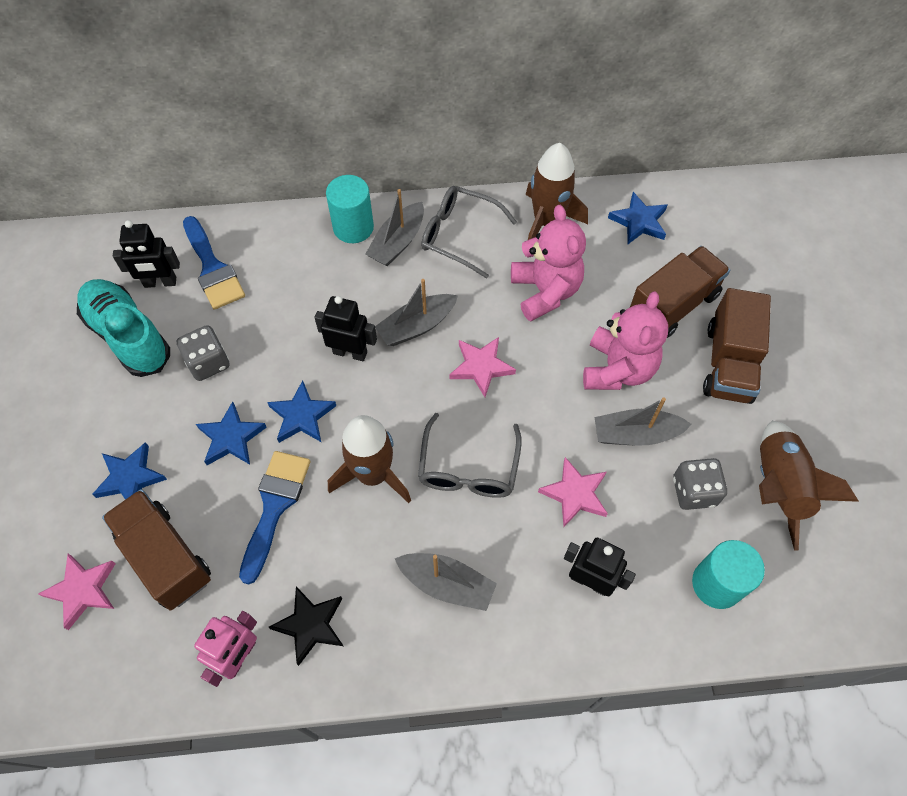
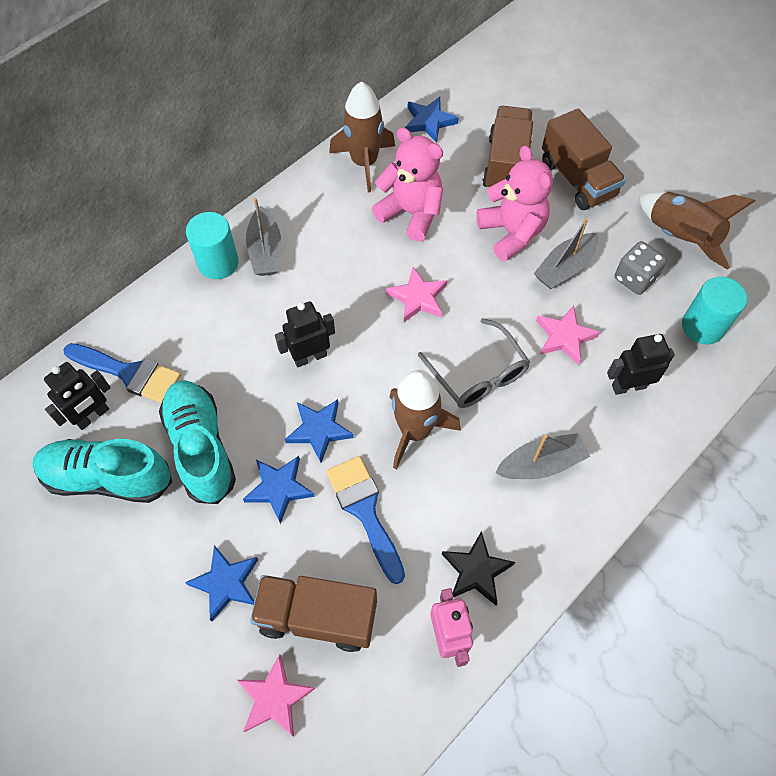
camera: 40 degrees left, 0 degrees up
(208, 362) = (201, 447): grey dice -> turquoise shoe
(417, 326) = (342, 302): grey boat -> none
(459, 235) = (308, 214): grey glasses -> none

